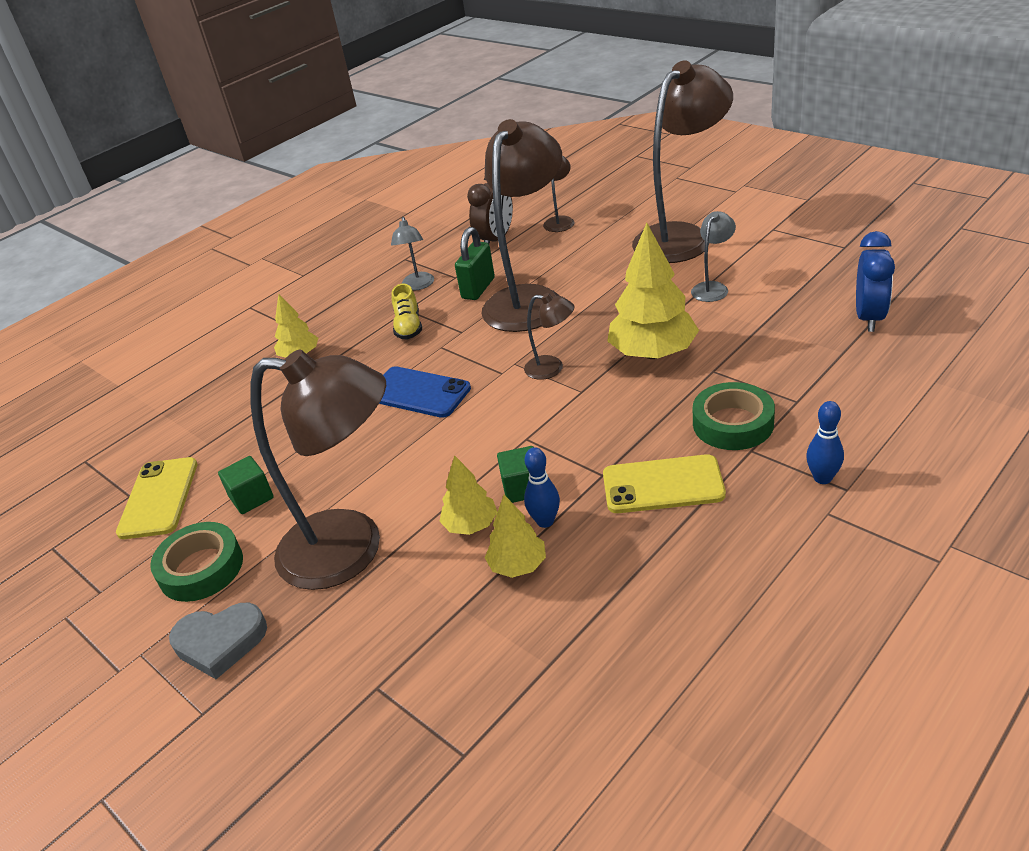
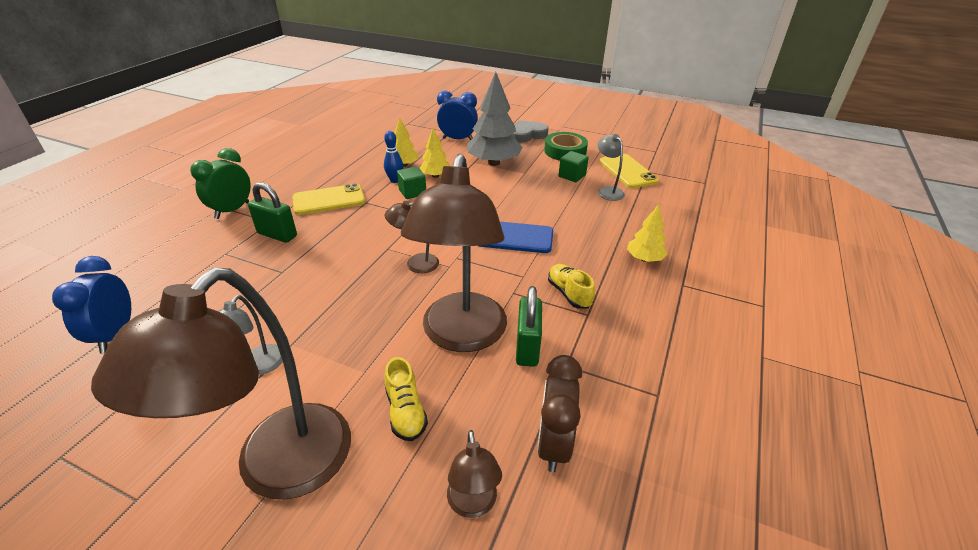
camera: 155 degrees right, 0 degrees up
(351, 549) = (494, 163): brown lamp -> grey tree
(375, 647) = (458, 139): none -> blue clock
(418, 286) = (601, 347): grey lamp -> grey lamp (607, 191)
(591, 258) = (405, 411): none -> yellow shoe
(653, 353) = (330, 283): yellow tree -> none
(733, 423) = (277, 235): green tape -> green padlock
(822, 478) = (232, 210): blue bowling pin -> green clock

